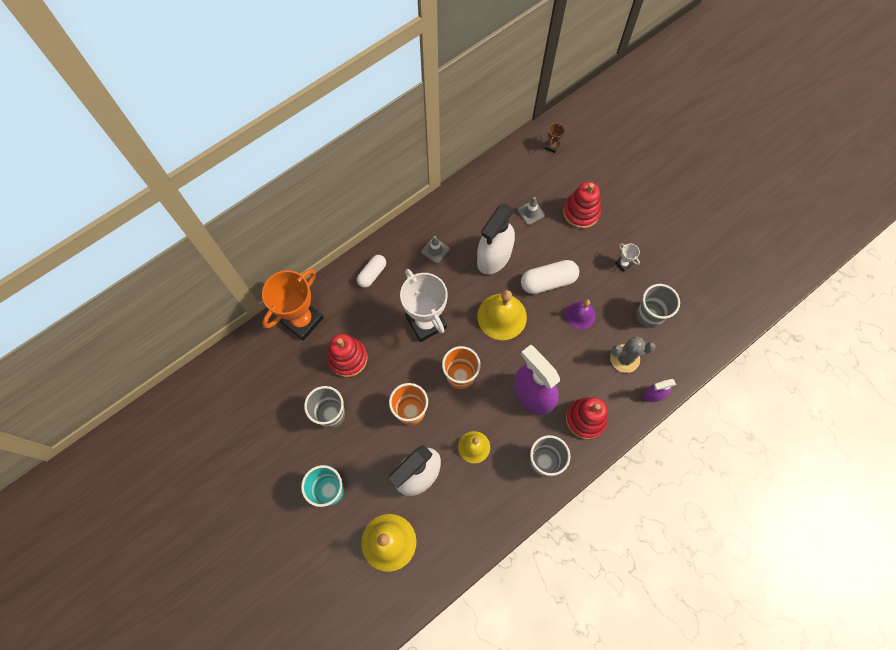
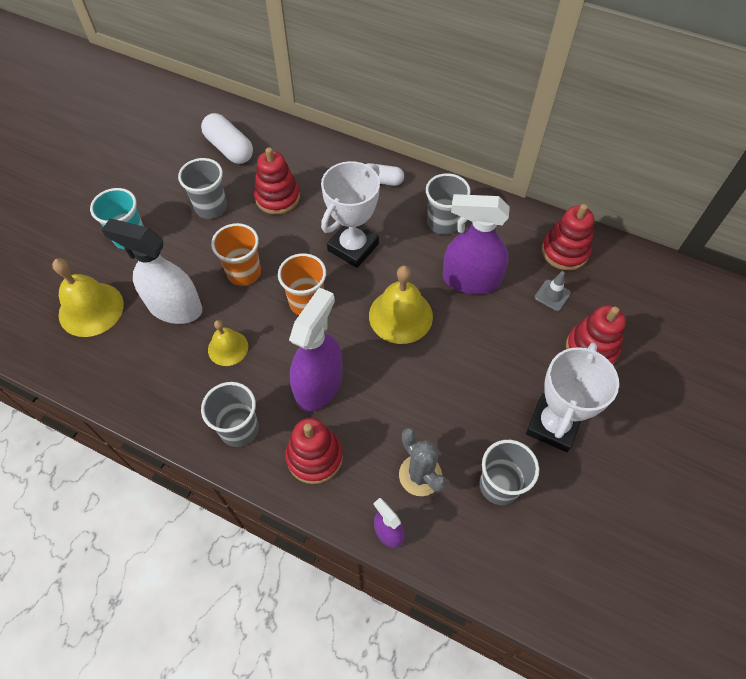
camera: 65 degrees right, 10 degrees down
(302, 320) = (299, 147): orange trophy -> none
(435, 250) = (443, 223): grey traffic cone -> grey cup
(494, 257) = (470, 280): white spray bottle -> purple spray bottle
(500, 185) = (564, 251): none -> red stacking toy
(548, 281) = (474, 347): white capsule -> white capsule (229, 149)
(552, 146) = (657, 284): brown trophy -> none
(580, 315) = (450, 399): purple bell -> none
(623, 264) = (553, 425): white trophy -> white trophy, size x2.48

